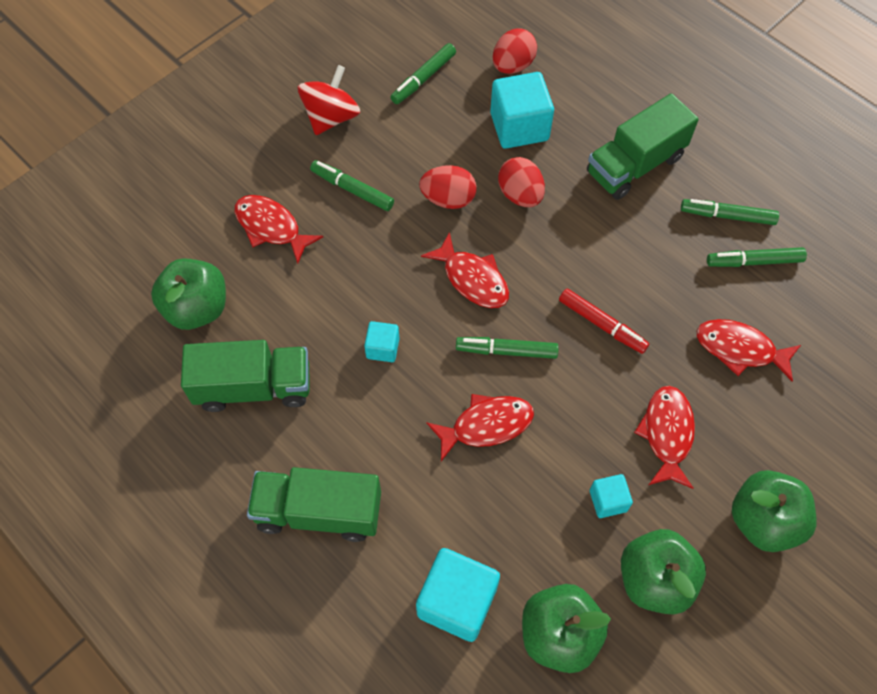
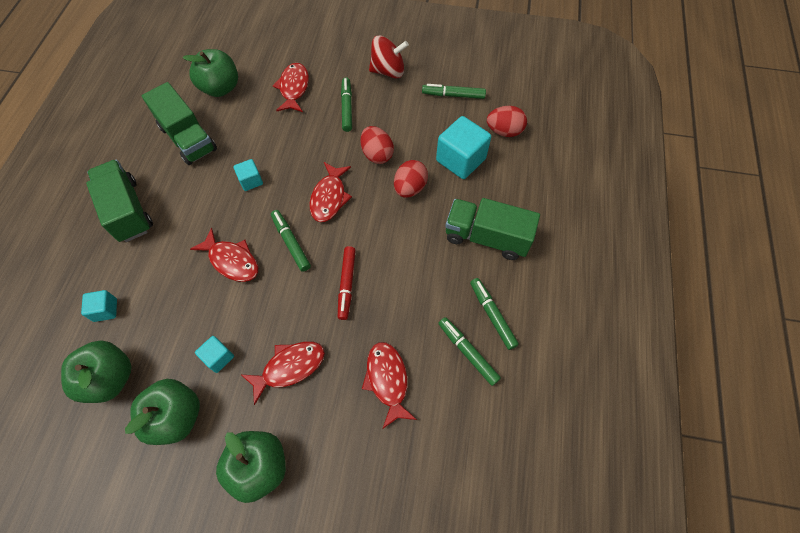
camera: 55 degrees right, 0 degrees up
(457, 601) = (105, 310): turquoise cube -> turquoise cube, size x0.52

